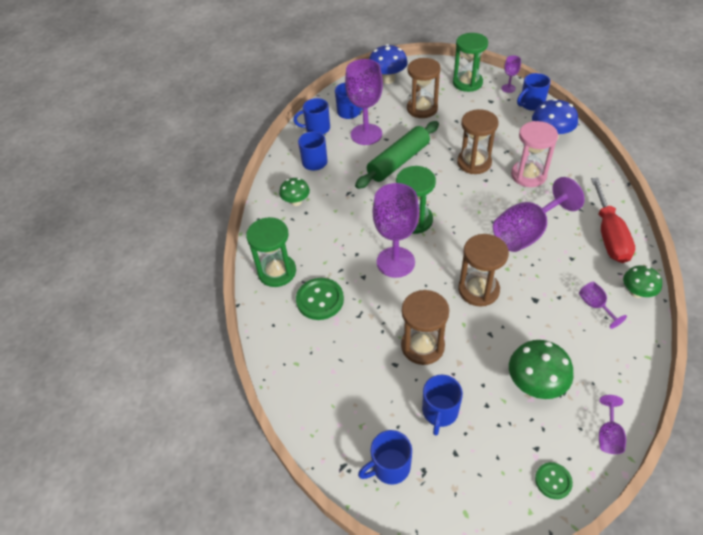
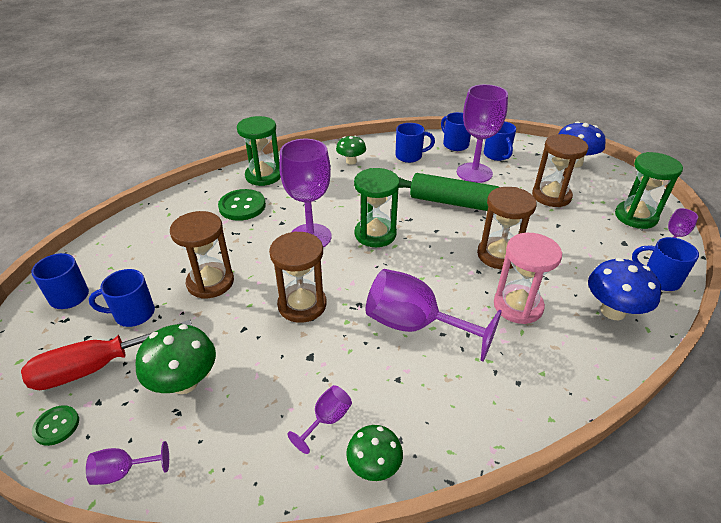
camera: 60 degrees right, 10 degrees down
(609, 235) = (467, 413): red screwdriver -> red screwdriver (96, 367)

